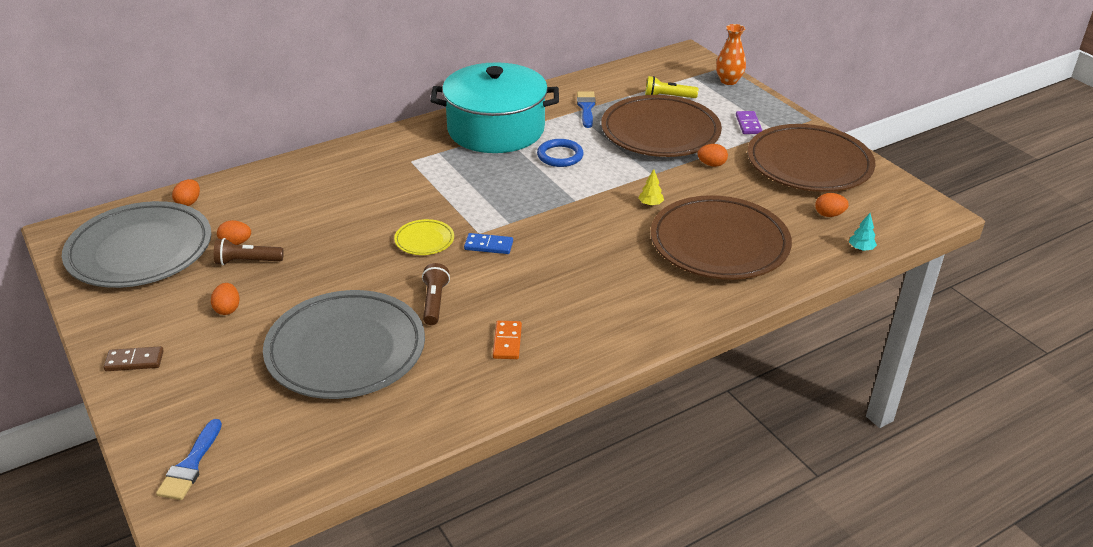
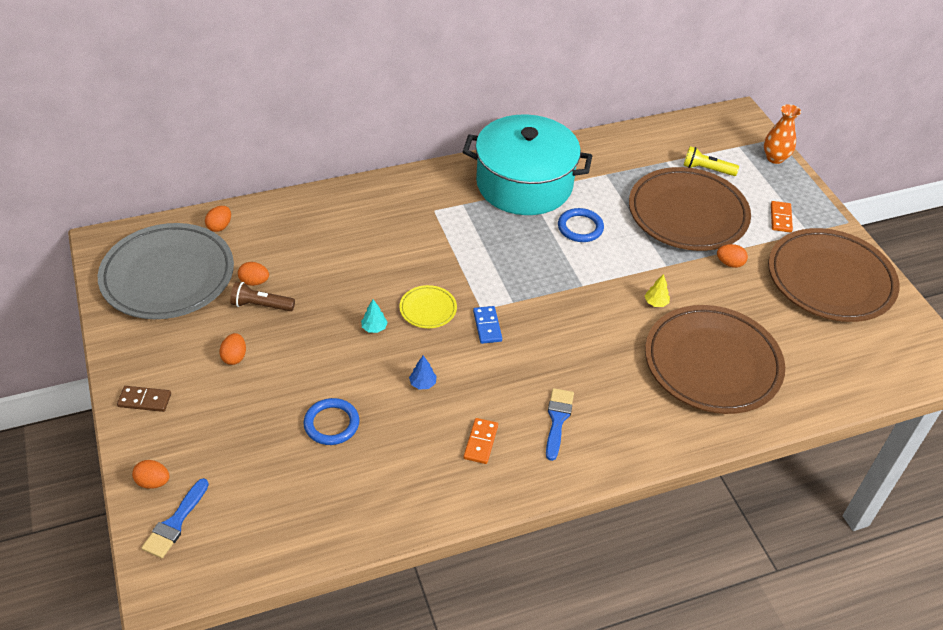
camera: 10 degrees right, 10 degrees up
(346, 350) = (331, 424): grey plate -> blue ring
(434, 302) = (423, 383): brown flashlight -> blue tree
(488, 246) = (487, 326): blue domino -> blue domino turned 60 degrees clockwise
(586, 108) = (620, 170): blue brush -> blue brush (557, 419)
(748, 124) = (781, 218): purple domino -> orange domino
(829, 215) = (833, 347): orange egg -> orange egg (153, 482)
(861, 249) = (854, 395): turquoise tree -> turquoise tree (374, 328)

